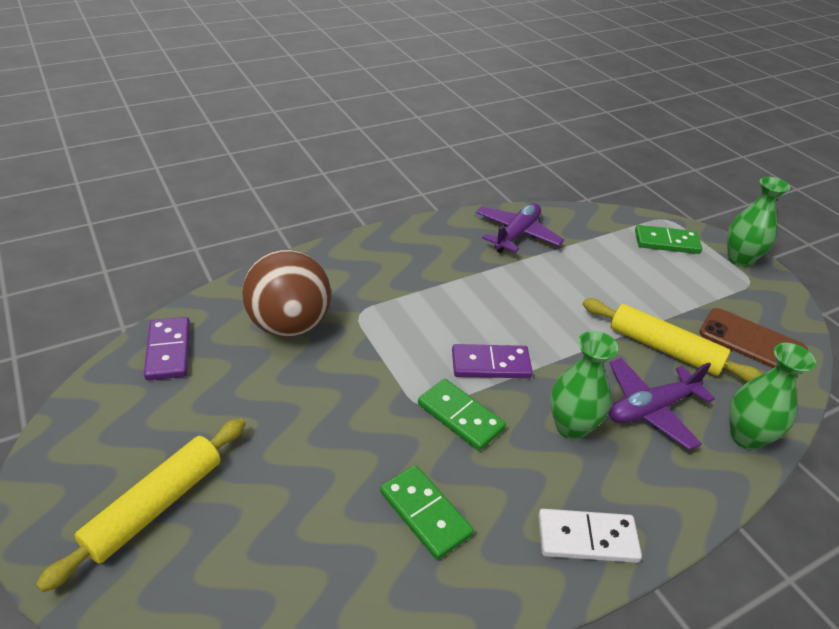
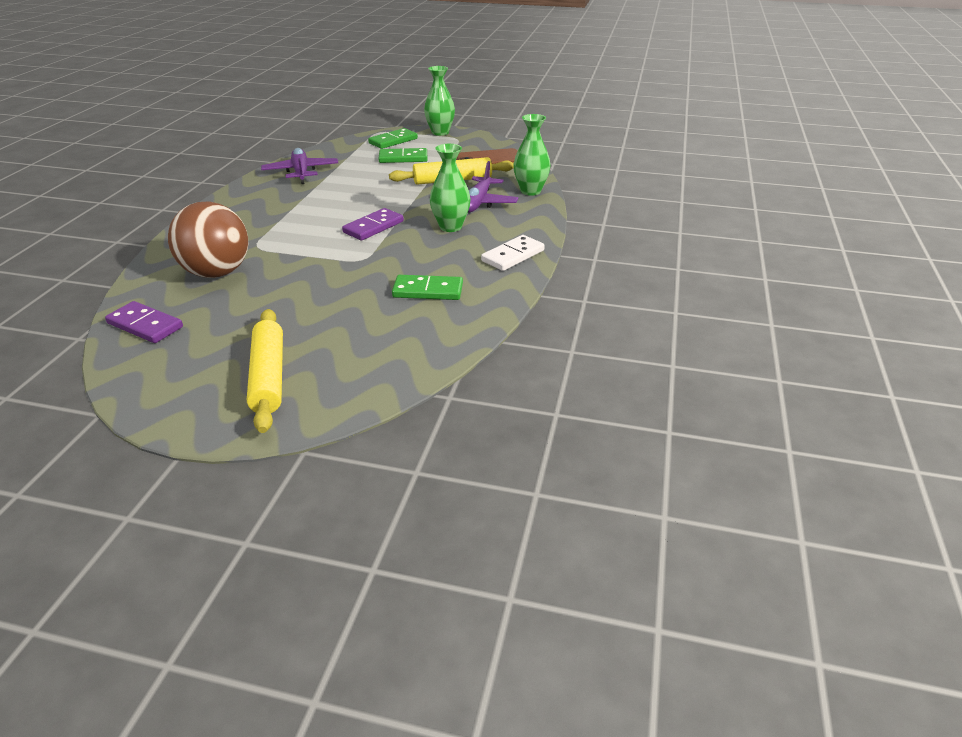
camera: 45 degrees left, 5 degrees down
(460, 416) = (389, 252): green domino -> green domino (403, 158)

